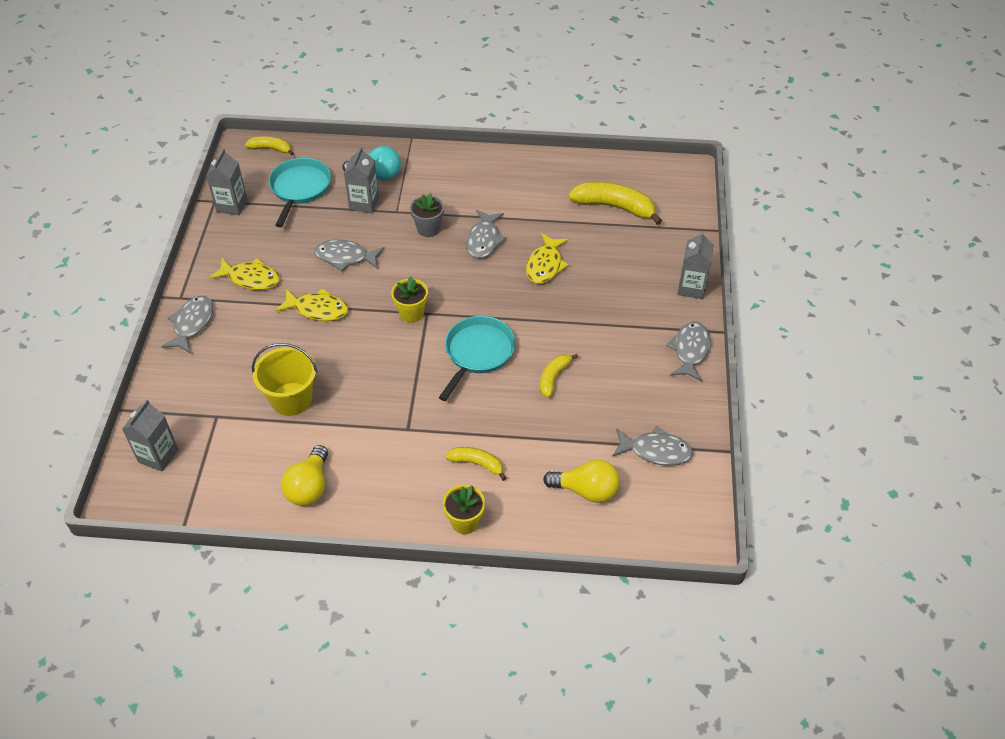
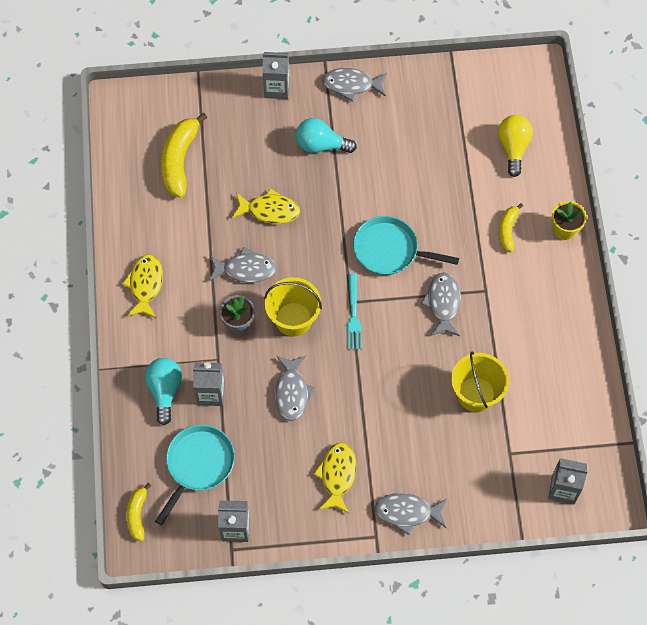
camera: 100 degrees left, 15 degrees up
(300, 189) = (198, 465): turquoise pan -> turquoise pan turned 120 degrees clockwise
(309, 487) = (562, 354): yellow light bulb -> none
(317, 309) = (365, 400): yellow fish -> yellow fish (145, 285)
(411, 313) = (353, 315): yellow flower pot -> turquoise fork
(421, 268) = (293, 319): none -> yellow bucket
(553, 377) = (404, 185): yellow banana -> none
(616, 314) = (321, 145): none -> turquoise light bulb
(655, 451) = (463, 102): grey fish -> grey fish (443, 303)

